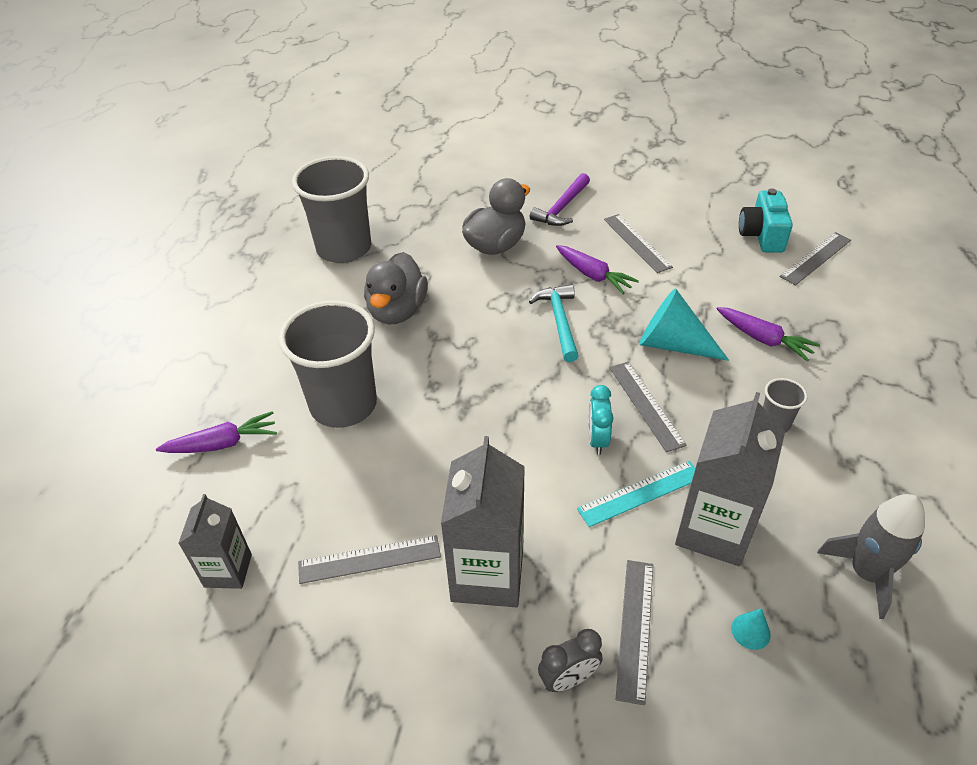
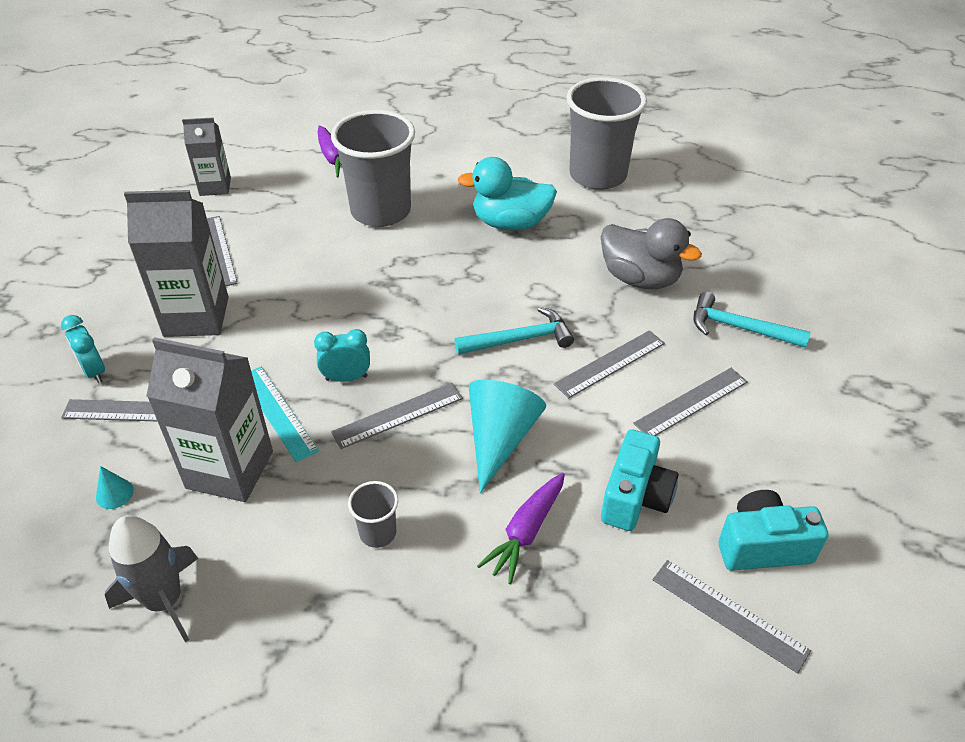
camera: 80 degrees right, 0 degrees up
(397, 311) = (510, 223): grey duck -> turquoise duck
(561, 208) = (739, 328): purple hammer -> turquoise hammer
(568, 679) = (94, 371): grey clock -> turquoise clock
(593, 275) = (610, 363): purple carrot -> grey ruler
(727, 282) = (635, 497): none -> turquoise camera

